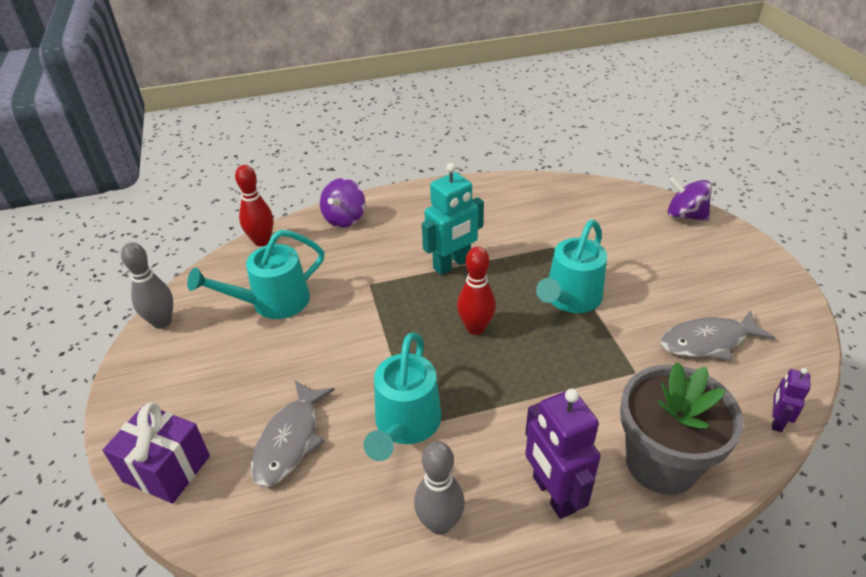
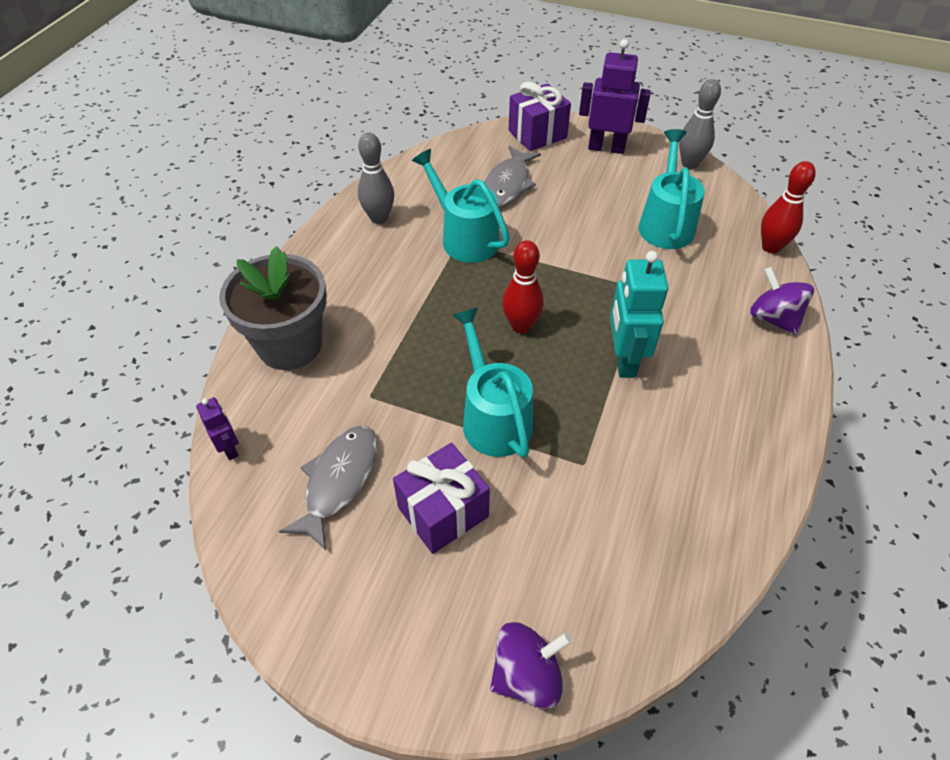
camera: 125 degrees right, 10 degrees up
(290, 440) = (507, 184): grey fish -> grey fish turned 120 degrees counterclockwise
(553, 494) = (337, 275): purple robot -> purple robot (606, 148)
(657, 284) = (443, 512): none -> purple gift

